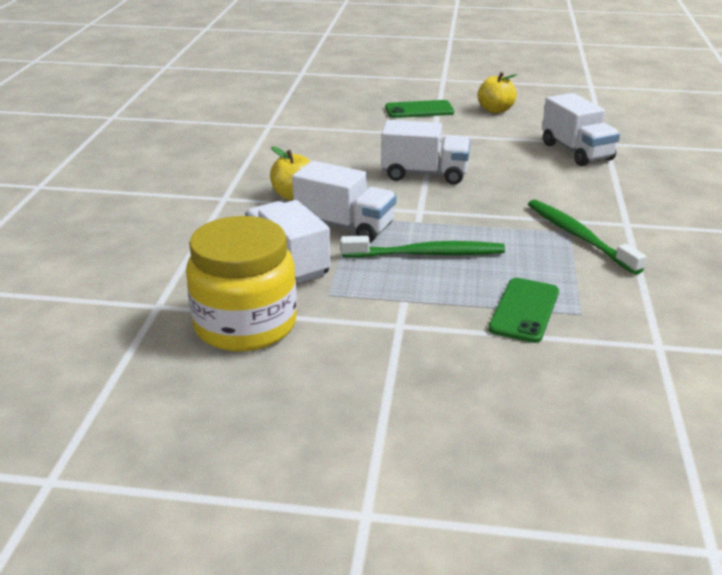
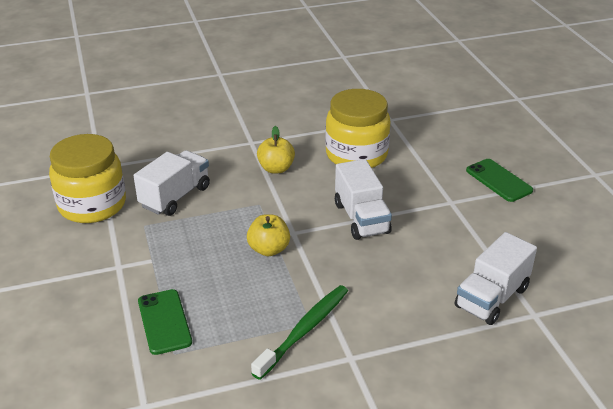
camera: 65 degrees right, 5 degrees up
(314, 153) = (356, 155): none -> yellow jar
(344, 226) = (243, 204): white truck -> none
(426, 254) = (223, 253): green toothbrush -> none
(495, 110) = (547, 224): yellow apple -> yellow apple (269, 249)
(524, 310) = (164, 322): green phone -> green phone turned 75 degrees clockwise

